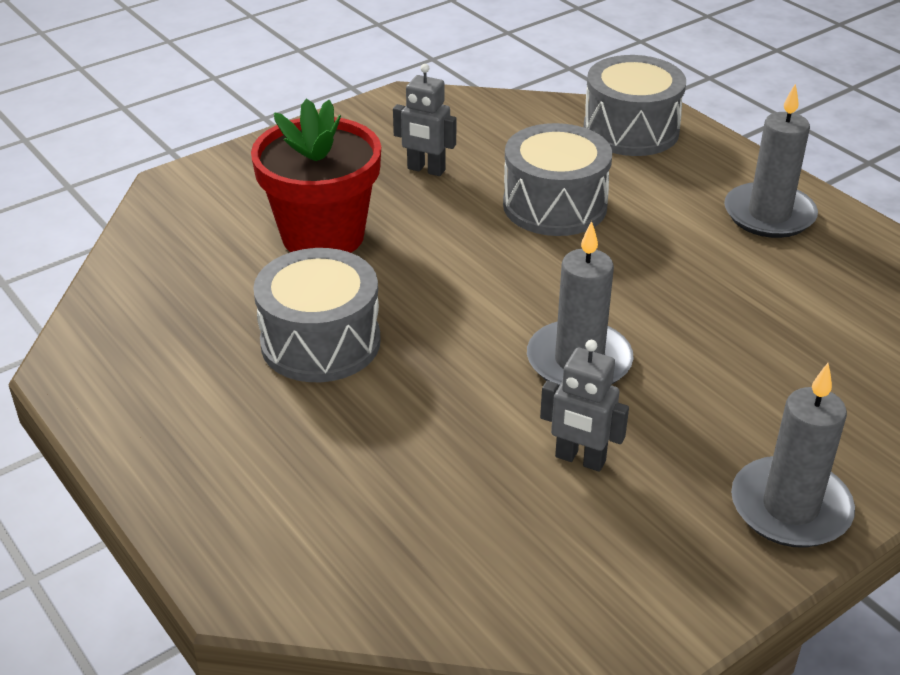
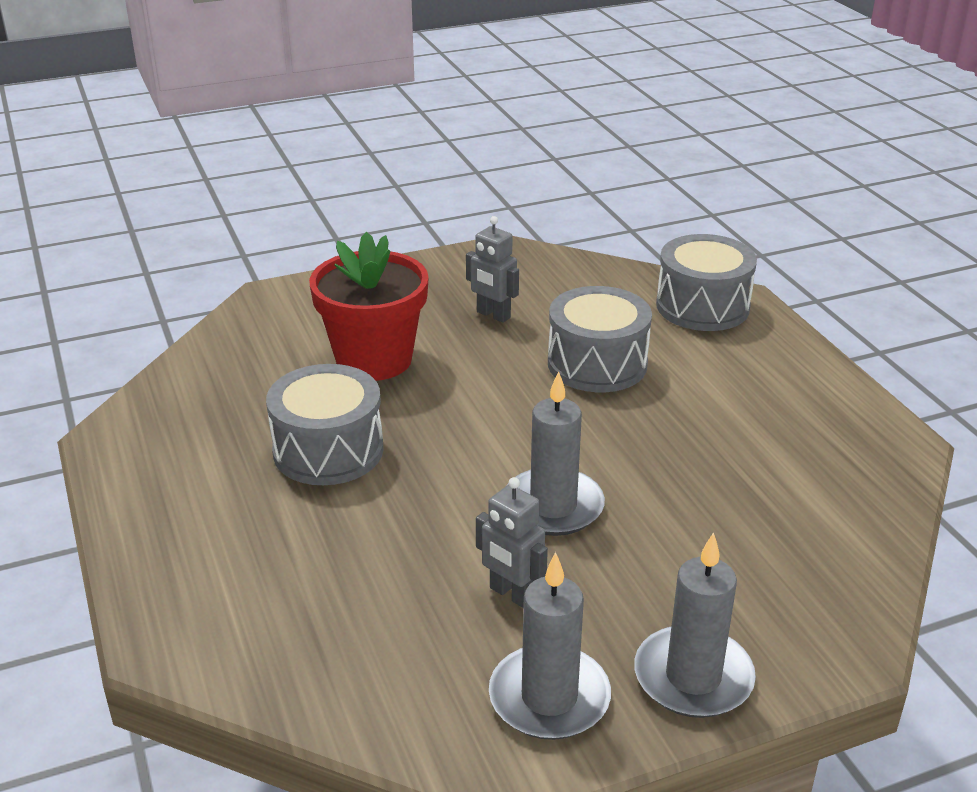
camera: 15 degrees right, 5 degrees down
(769, 215) = (802, 403): grey candle -> grey candle (549, 697)

